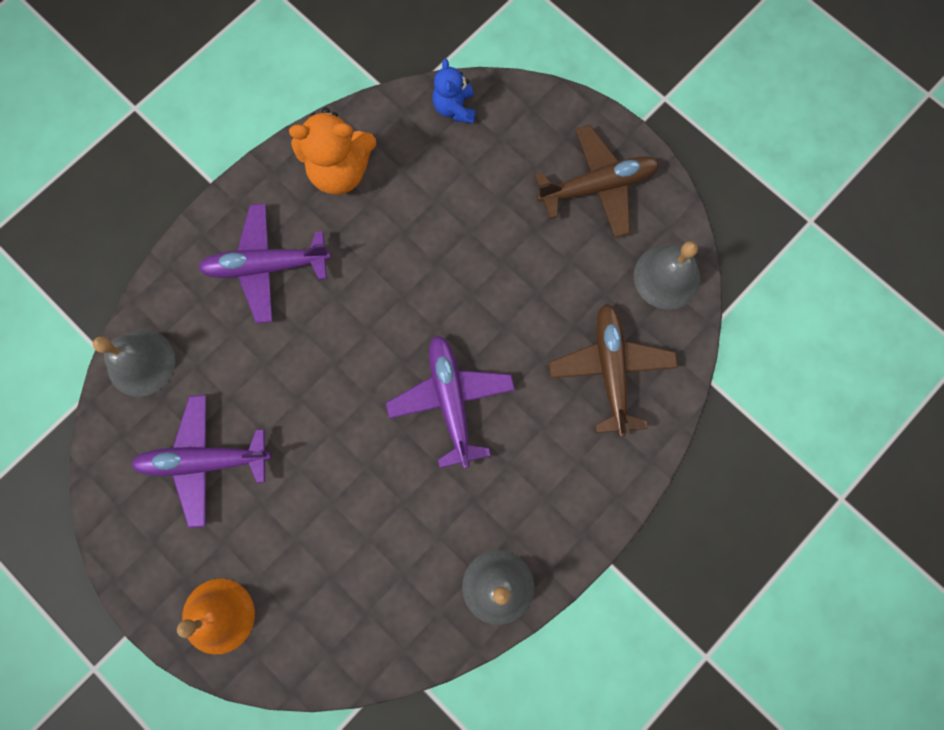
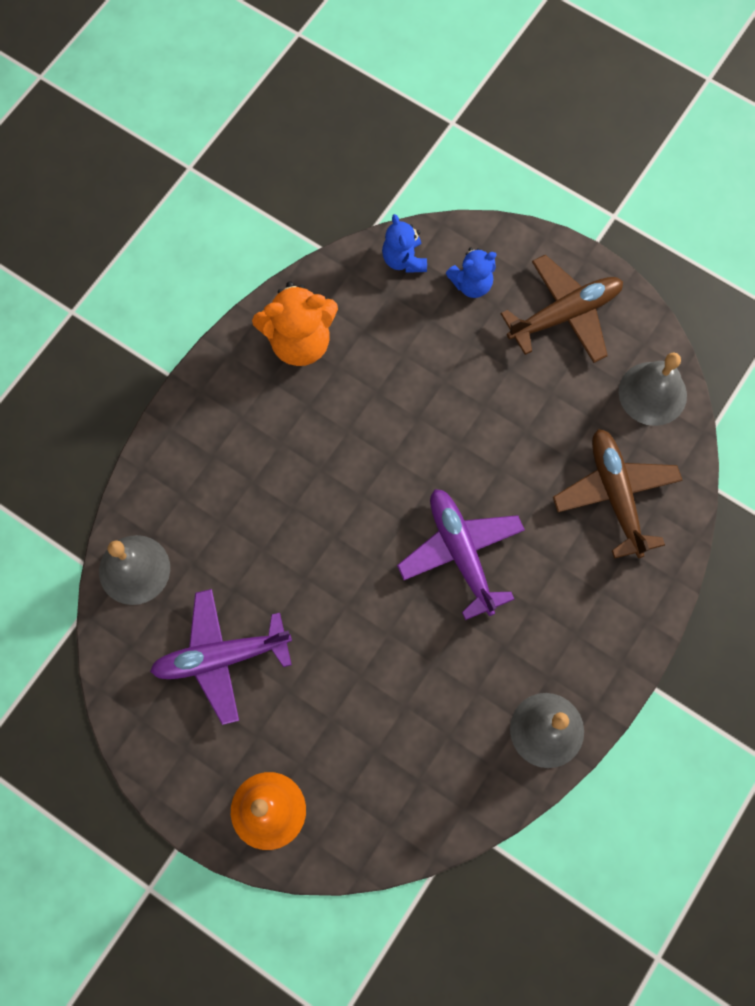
camera: 10 degrees left, 5 degrees down
(266, 266) = (244, 450): purple plane -> none
(514, 142) = (471, 284): none -> blue teddy bear

